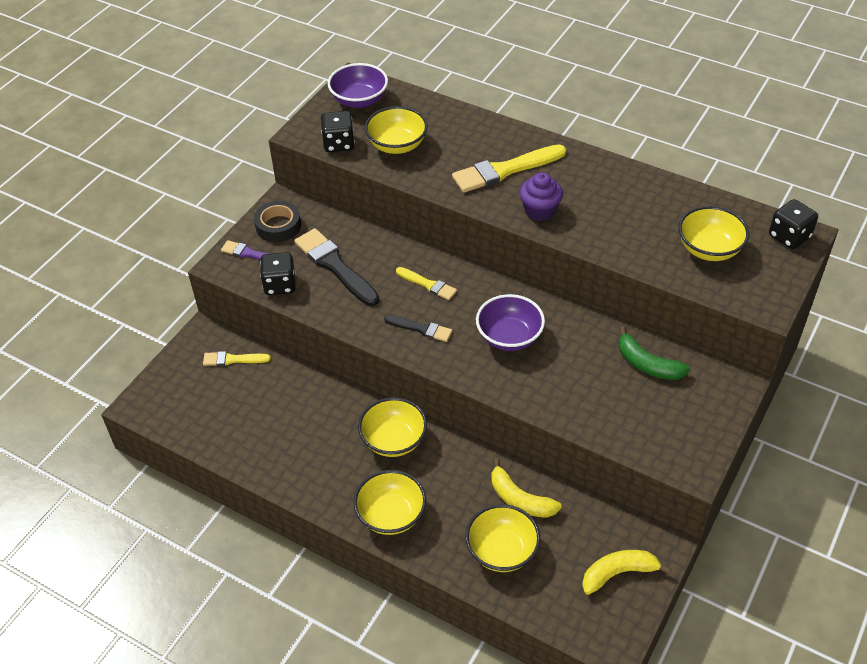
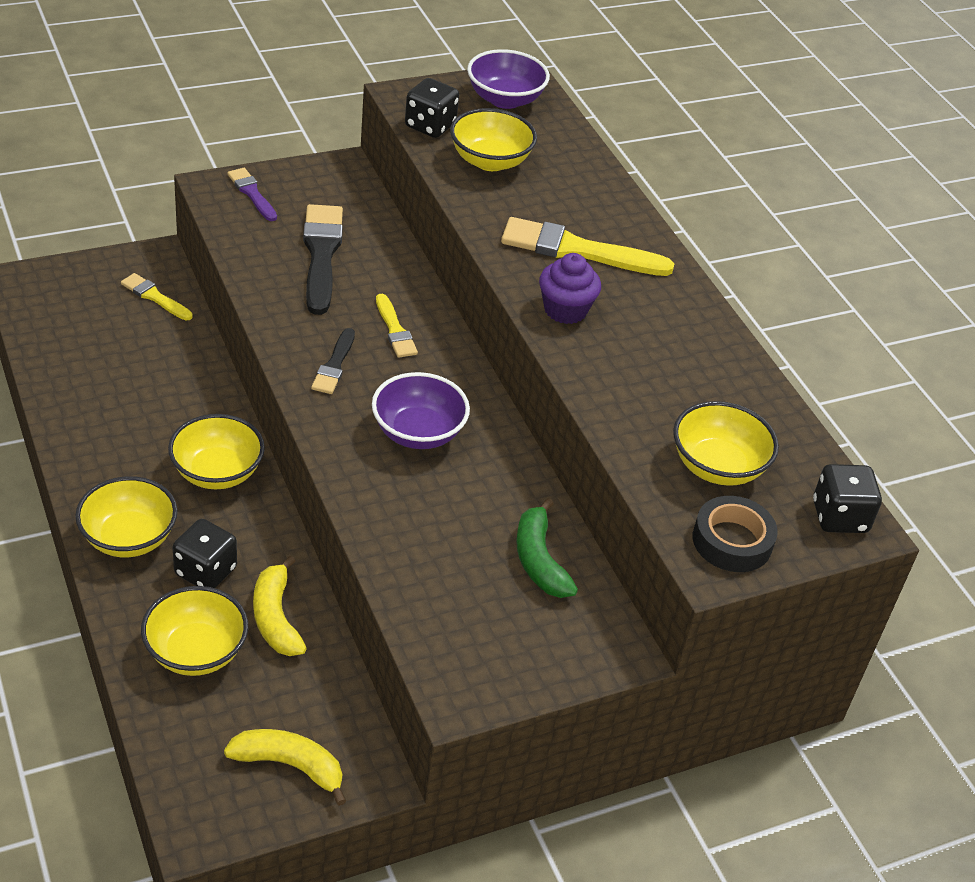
camera: 30 degrees right, 5 degrees down
(278, 226) = (311, 185): black tape -> black tape (732, 541)
(280, 285) = (245, 238): black dice -> black dice (205, 571)
(421, 329) = (334, 365): black brush -> black brush turned 45 degrees clockwise

